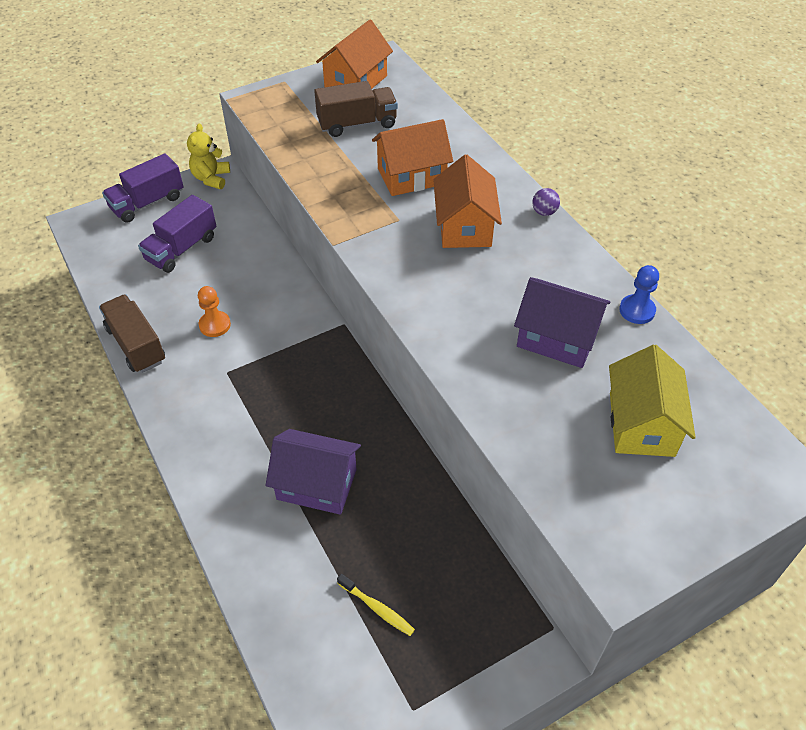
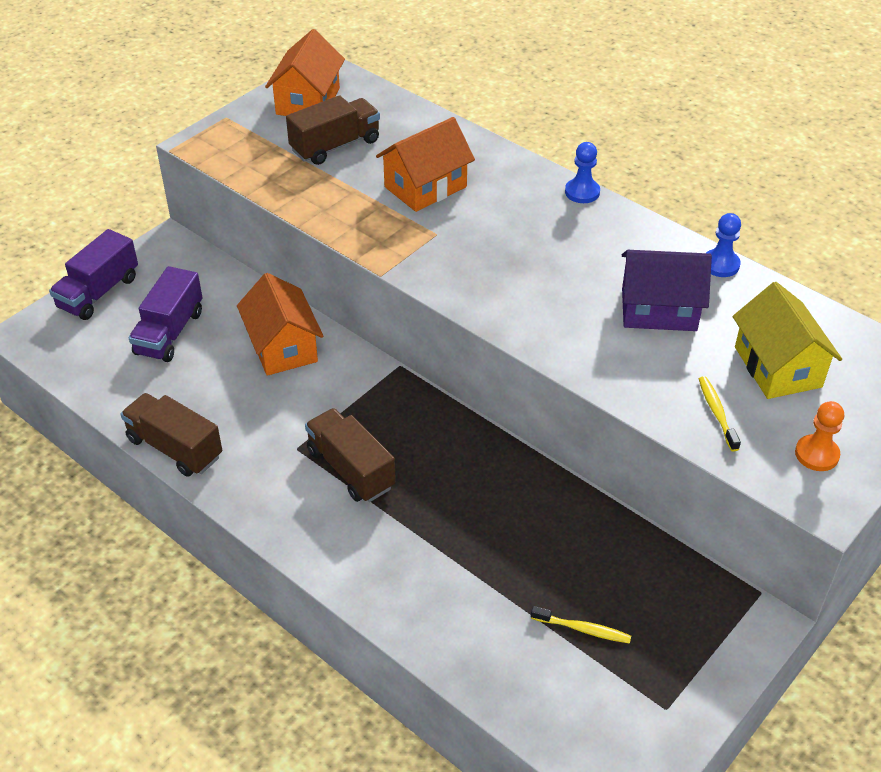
camera: 20 degrees left, 5 degrees down
(211, 178) = (161, 248): yellow teddy bear -> none
(215, 325) = (255, 403): orange pawn -> orange pawn (816, 454)
(259, 402) = (351, 469): none -> brown truck
(317, 484) = (457, 532): purple house -> none
(465, 226) = (509, 225): orange house -> orange house (283, 347)
(544, 212) = (582, 192): purple ball -> blue pawn
(560, 452) = (717, 413): none -> yellow toothbrush

